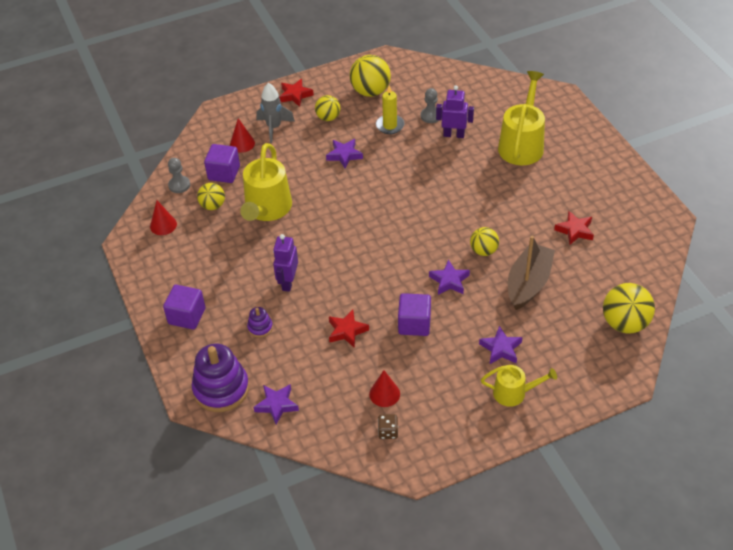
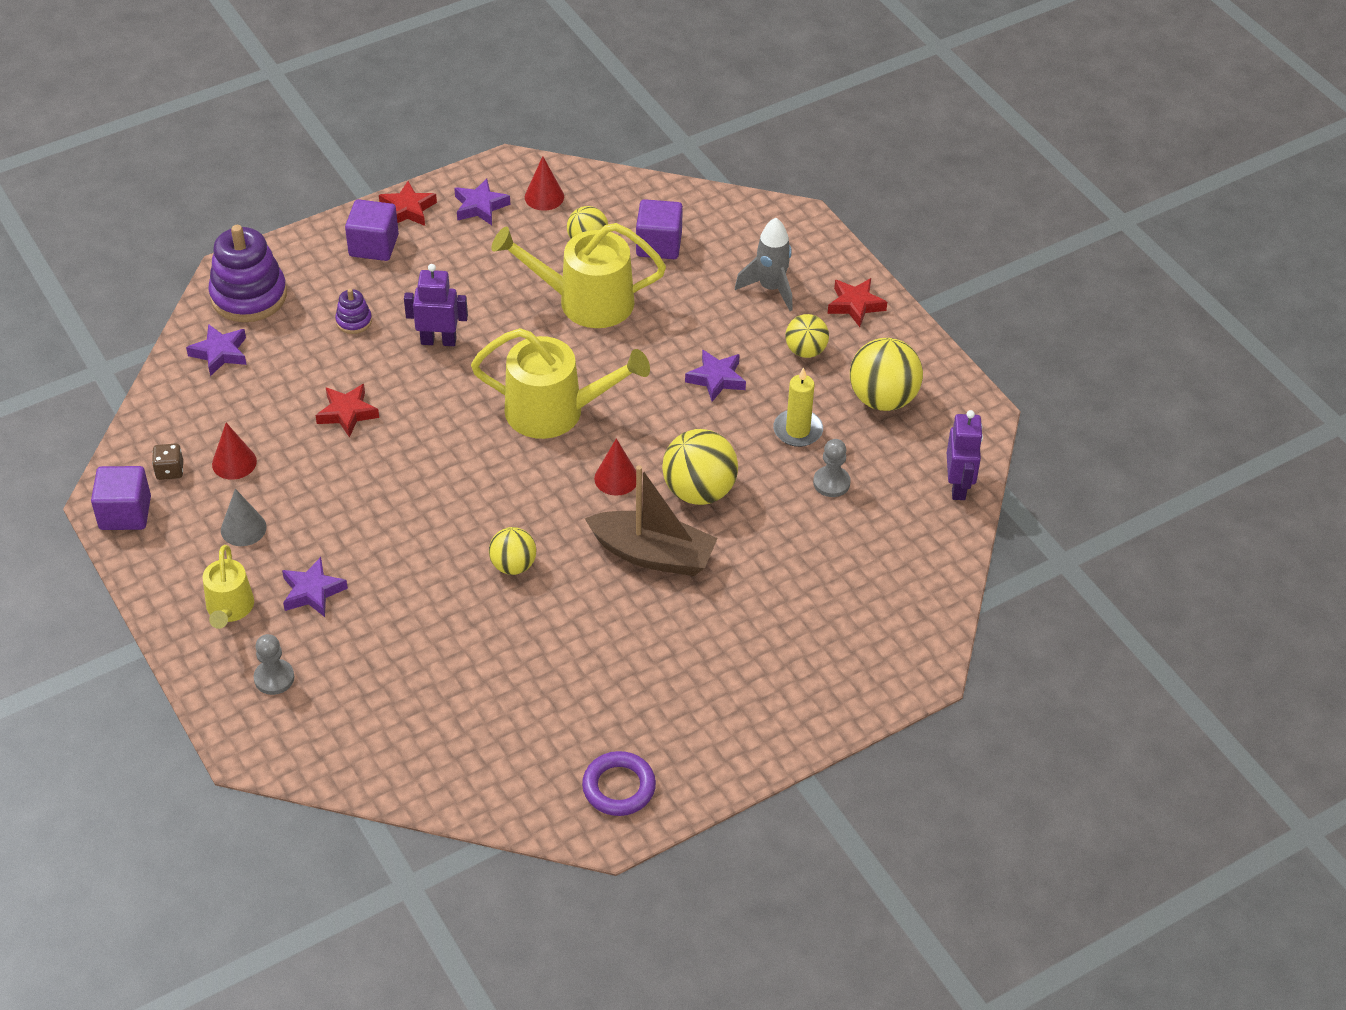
camera: 80 degrees right, 0 degrees up
(179, 185) = (627, 201): grey pawn -> grey pawn (274, 678)
(242, 143) = (728, 256): red cone -> red cone (616, 478)
(414, 324) = (361, 487): purple cube -> purple cube (125, 513)
(445, 387) = (243, 528): none -> grey cone
(449, 281) = (447, 525): purple star -> purple star (480, 206)
(454, 135) = (787, 516): purple robot -> purple robot (958, 486)
(522, 144) = (775, 613): yellow watering can -> yellow watering can (555, 411)
(528, 283) = (445, 624): brown boat -> brown boat (653, 554)
(575, 230) = (567, 688): red star -> red star (408, 209)
(624, 323) = (362, 751): yellow ball -> yellow ball (699, 491)
(641, 212) = (619, 787): none -> purple ring

